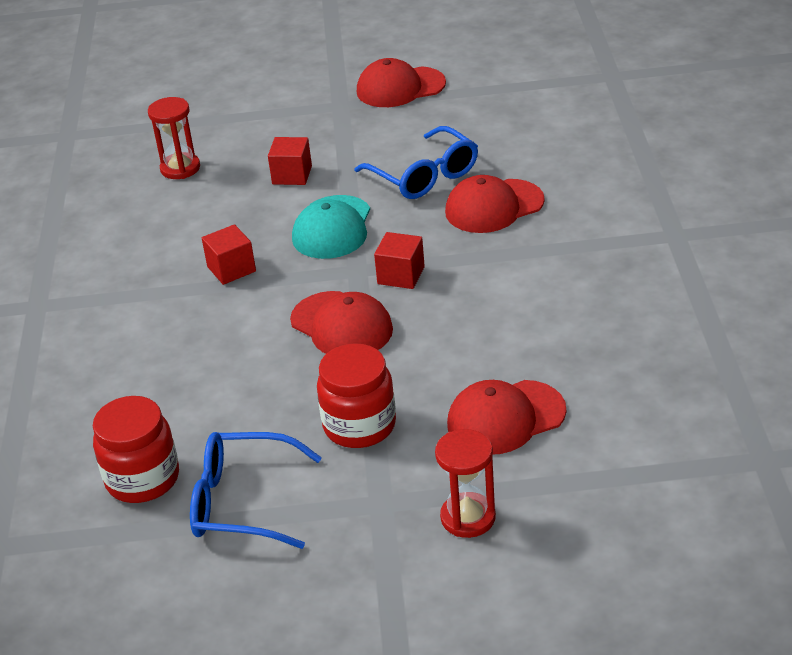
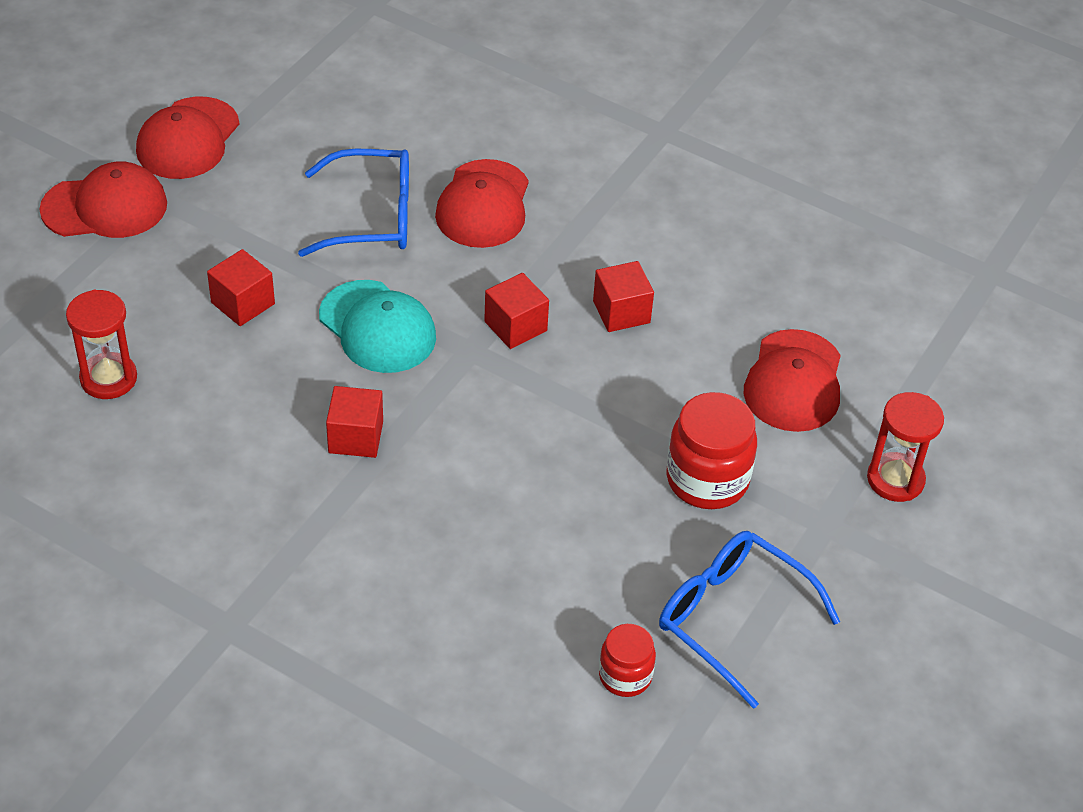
camera: 60 degrees left, 10 degrees up
(142, 479) = (625, 676): red jar -> red jar, size x0.59
(242, 502) = (732, 618): blue glasses -> blue glasses turned 90 degrees clockwise
(342, 325) = (546, 409): red cap -> red cap (105, 207)
(471, 309) = (621, 312): none -> red cube

